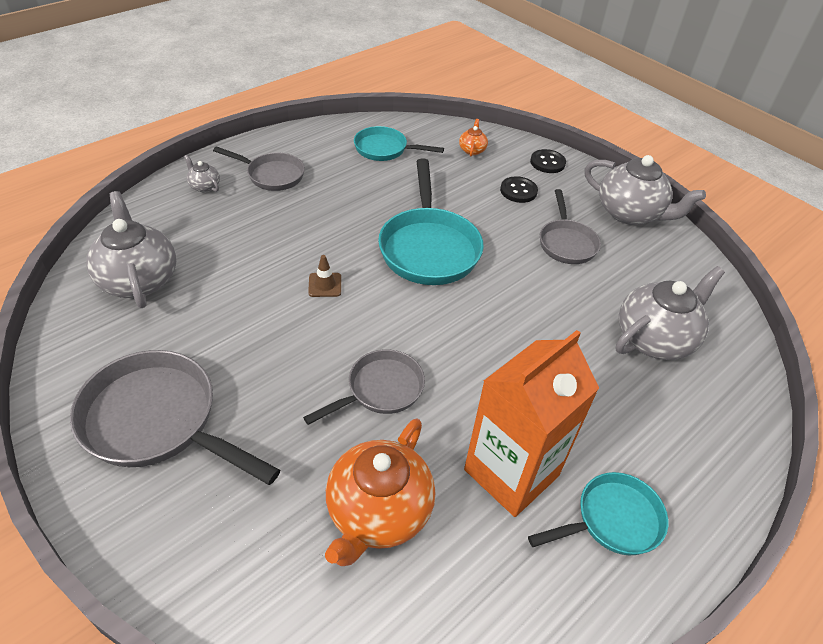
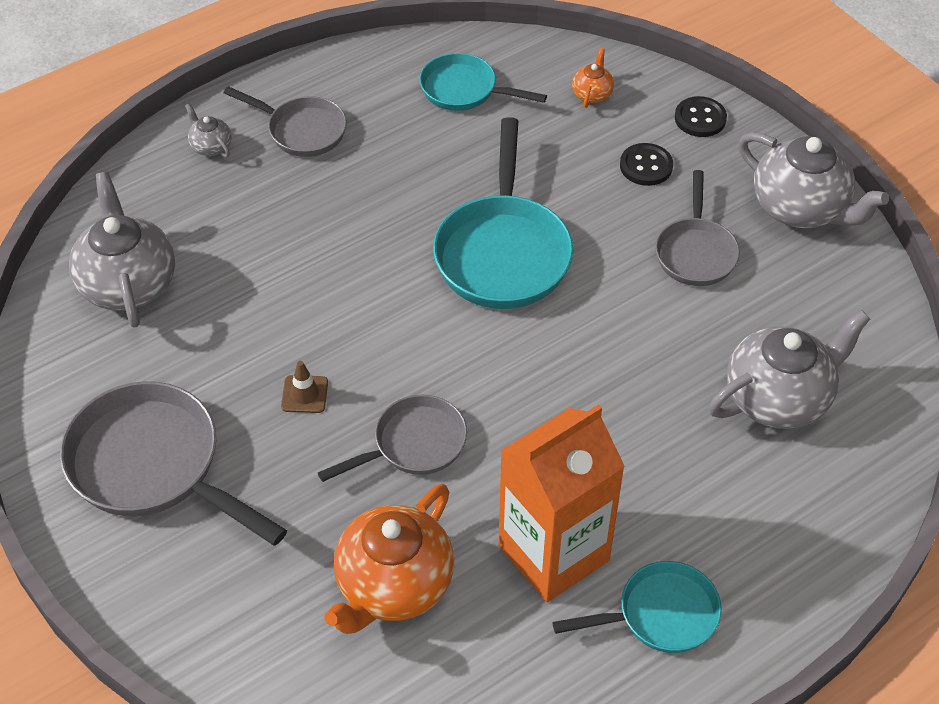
camera: 10 degrees right, 5 degrees up
(325, 285) = (359, 301): brown traffic cone -> brown traffic cone (304, 394)

